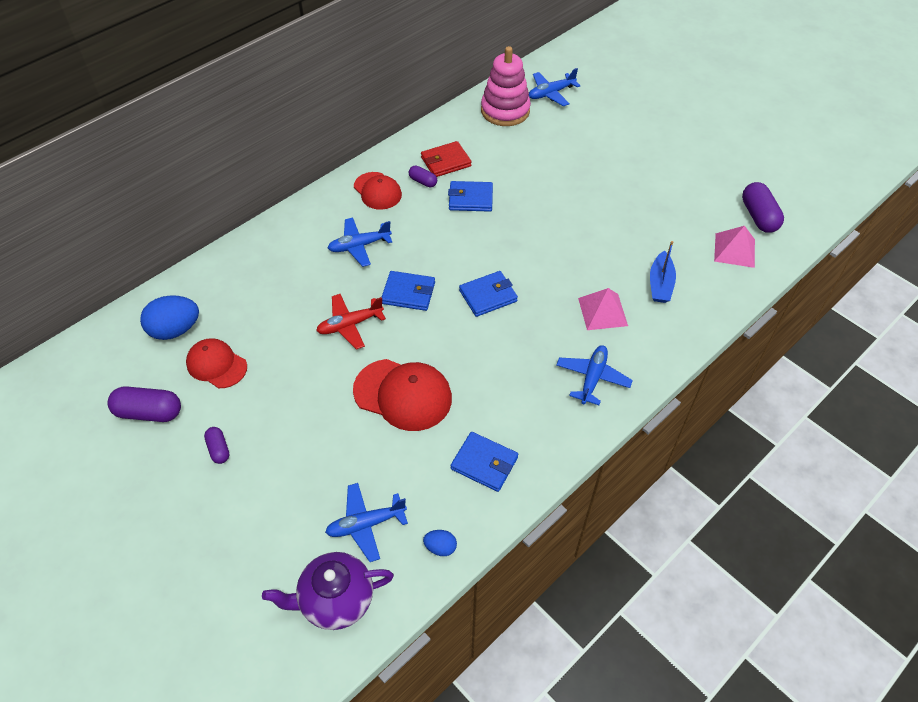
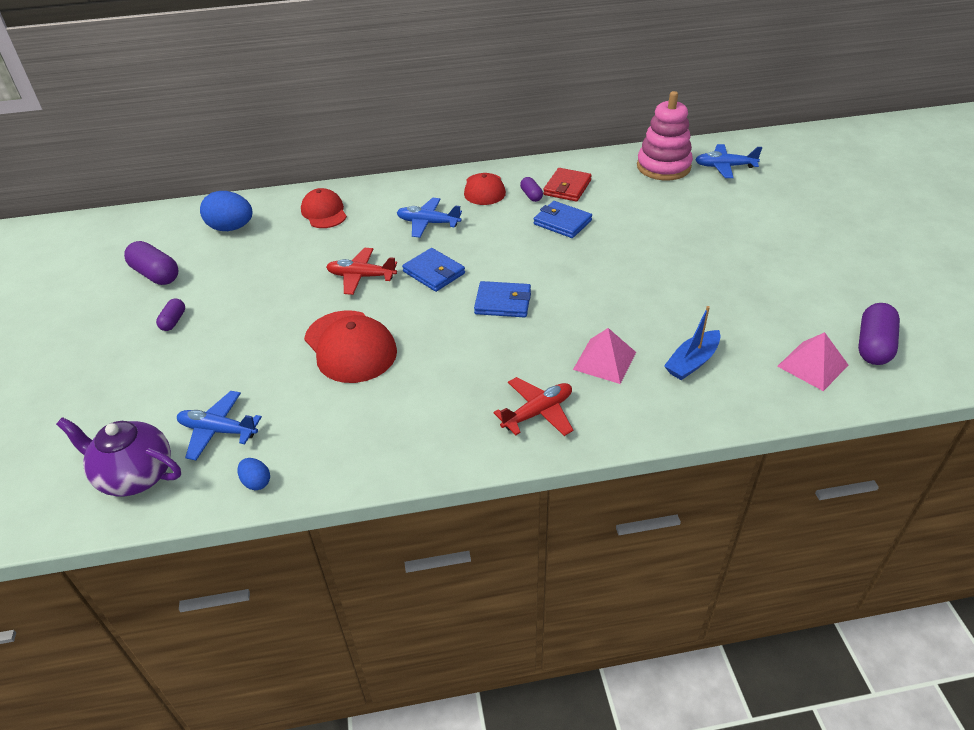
camera: 35 degrees right, 10 degrees down
(216, 365) = (234, 263): red cap -> red cap (324, 212)
(445, 162) = (567, 187): red wallet -> red wallet turned 75 degrees counterclockwise
(484, 463) = (363, 434): blue wallet -> none
(592, 378) = (537, 412): blue plane -> red plane

